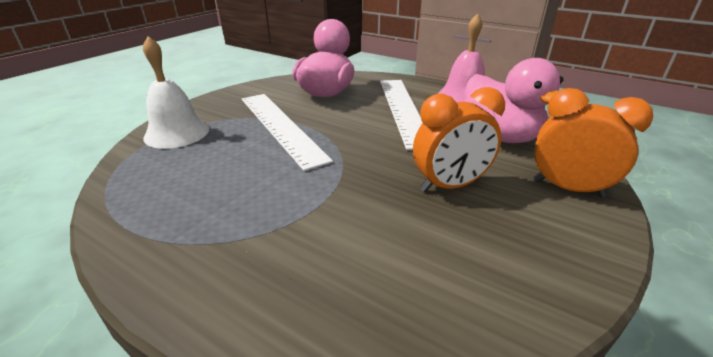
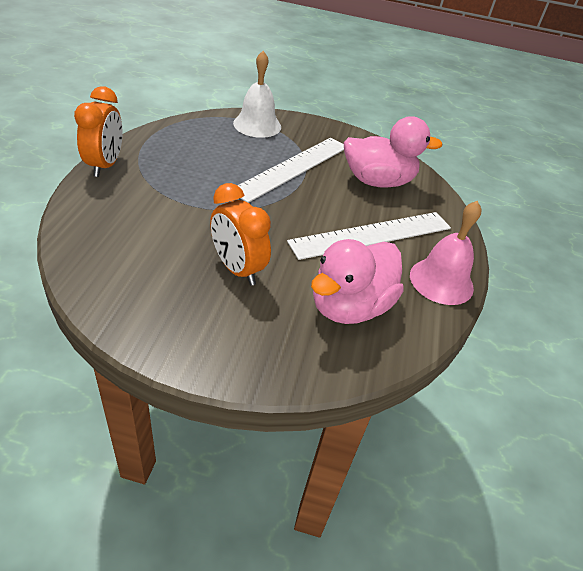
camera: 65 degrees right, 10 degrees up
(567, 188) = (261, 348): orange clock -> orange clock (105, 165)

